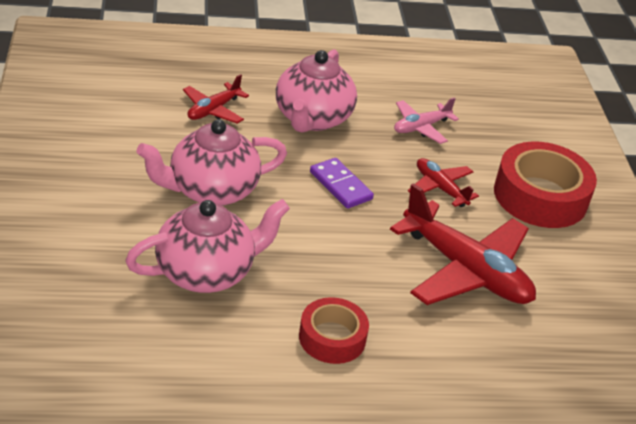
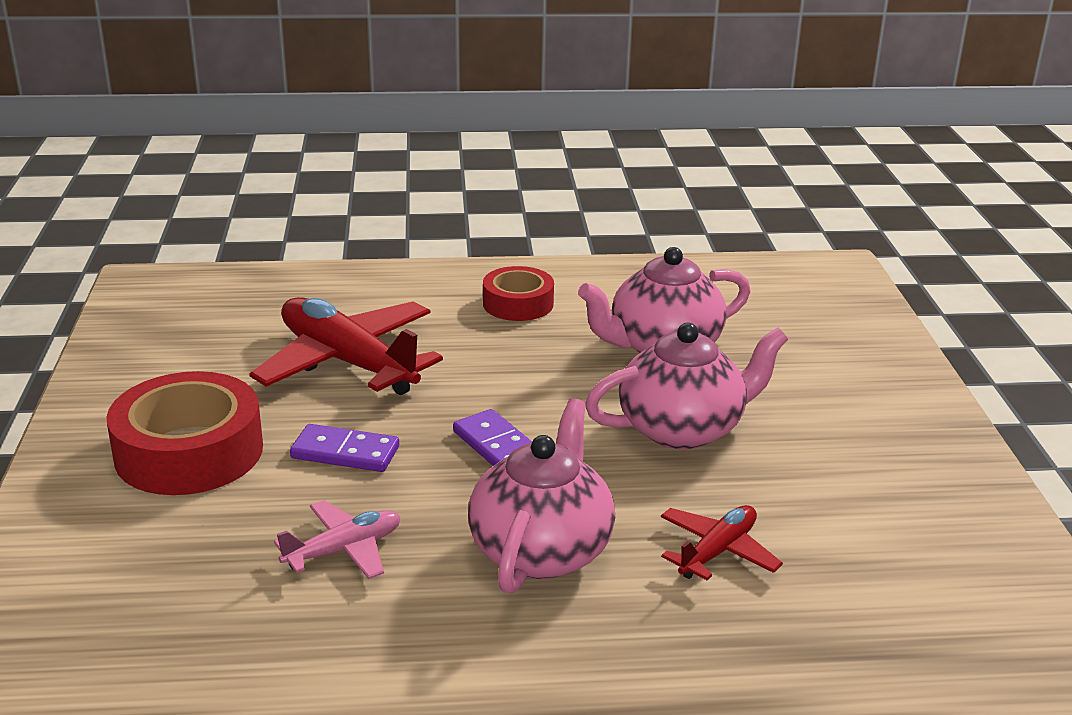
camera: 175 degrees left, 10 degrees down
(440, 188) = (345, 453): red plane -> purple domino

